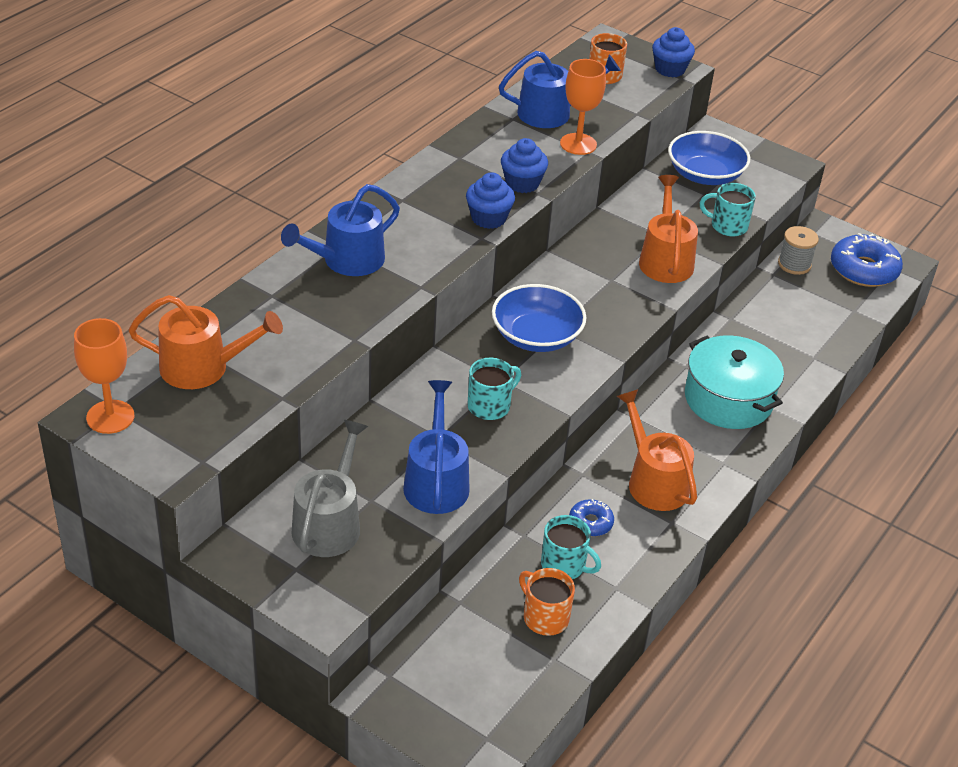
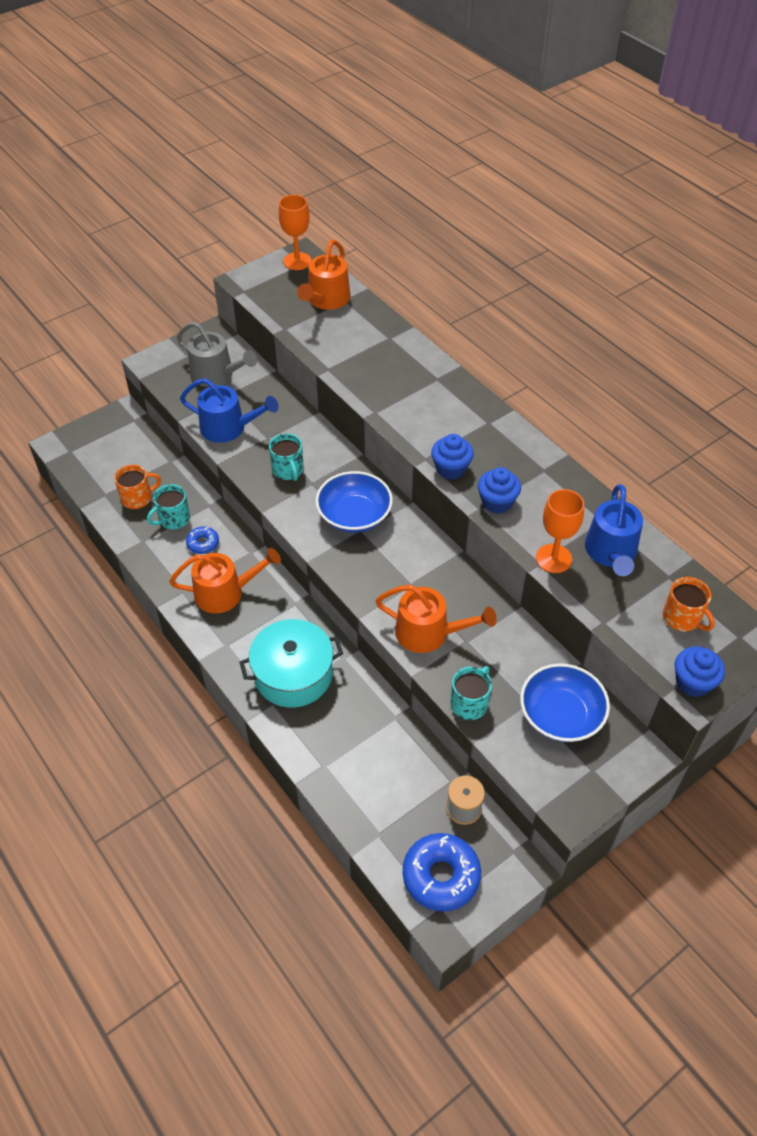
camera: 110 degrees right, 10 degrees up
(347, 260) = (417, 379): blue watering can -> none

